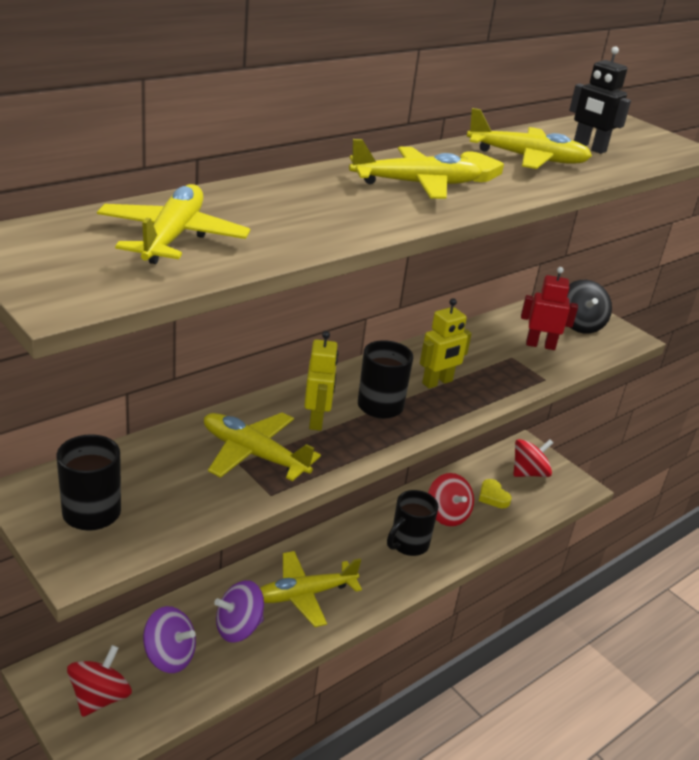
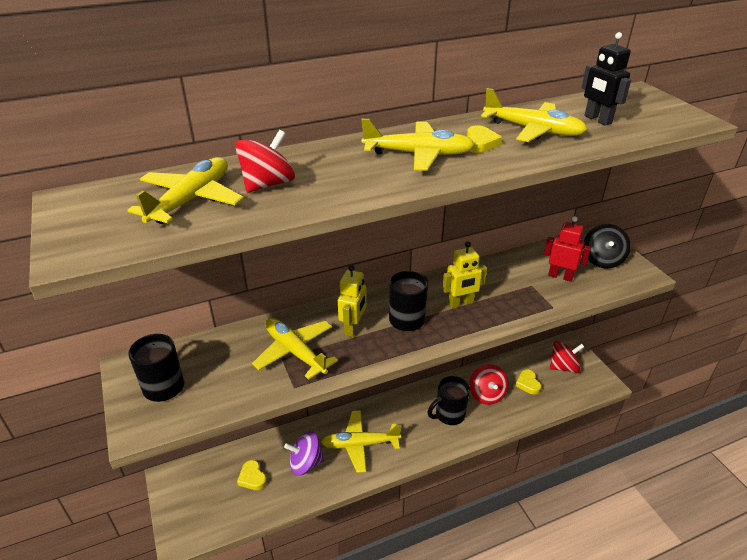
camera: 20 degrees right, 5 degrees up
(100, 697) = (198, 501): red spinning top -> red spinning top (268, 184)
(169, 656) = (252, 478): purple spinning top -> yellow heart

